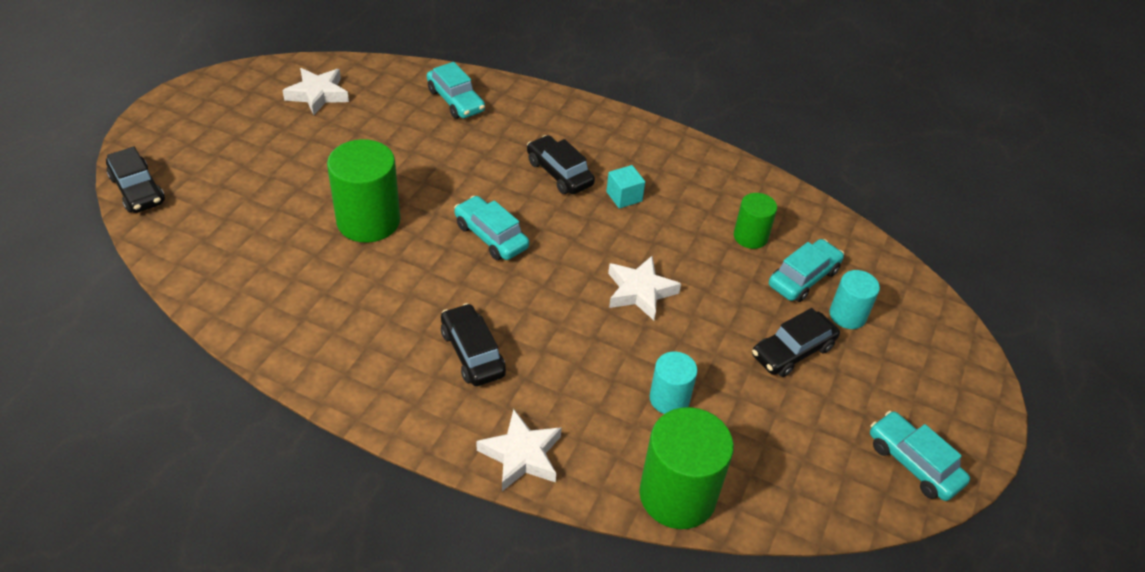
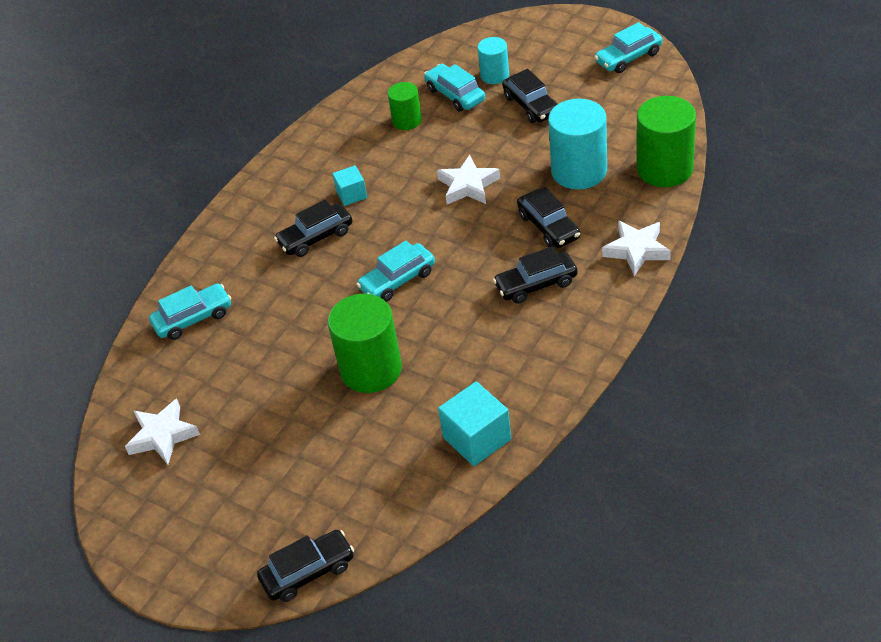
camera: 75 degrees left, 0 degrees up
(257, 302) = (477, 438): none -> turquoise cube
(568, 366) = (548, 226): none -> black car
(669, 398) = (579, 171): turquoise cylinder -> turquoise cylinder, size x1.77

